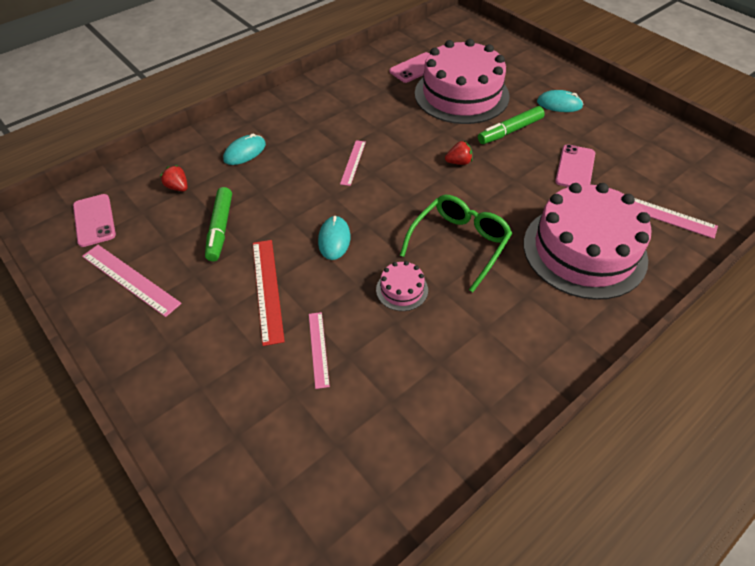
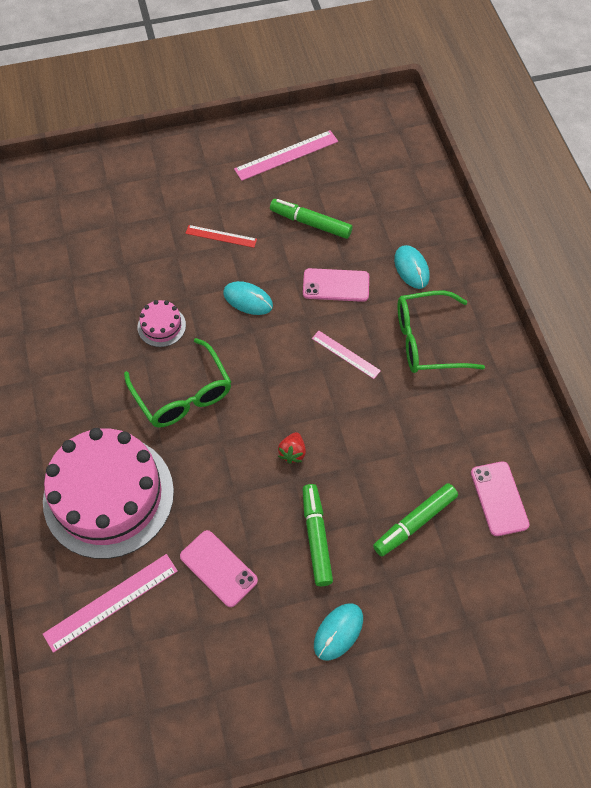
camera: 115 degrees right, 10 degrees up
(94, 220) = (371, 143): pink phone -> pink phone (336, 285)
(178, 187) = (384, 205): red strawberry -> none
(267, 289) = (221, 236): red ruler -> red ruler, size x0.62
(313, 126) = (427, 341): none -> green glasses
(318, 349) = (143, 250): pink ruler -> none
(461, 94) = (414, 522): pink cake -> green marker

